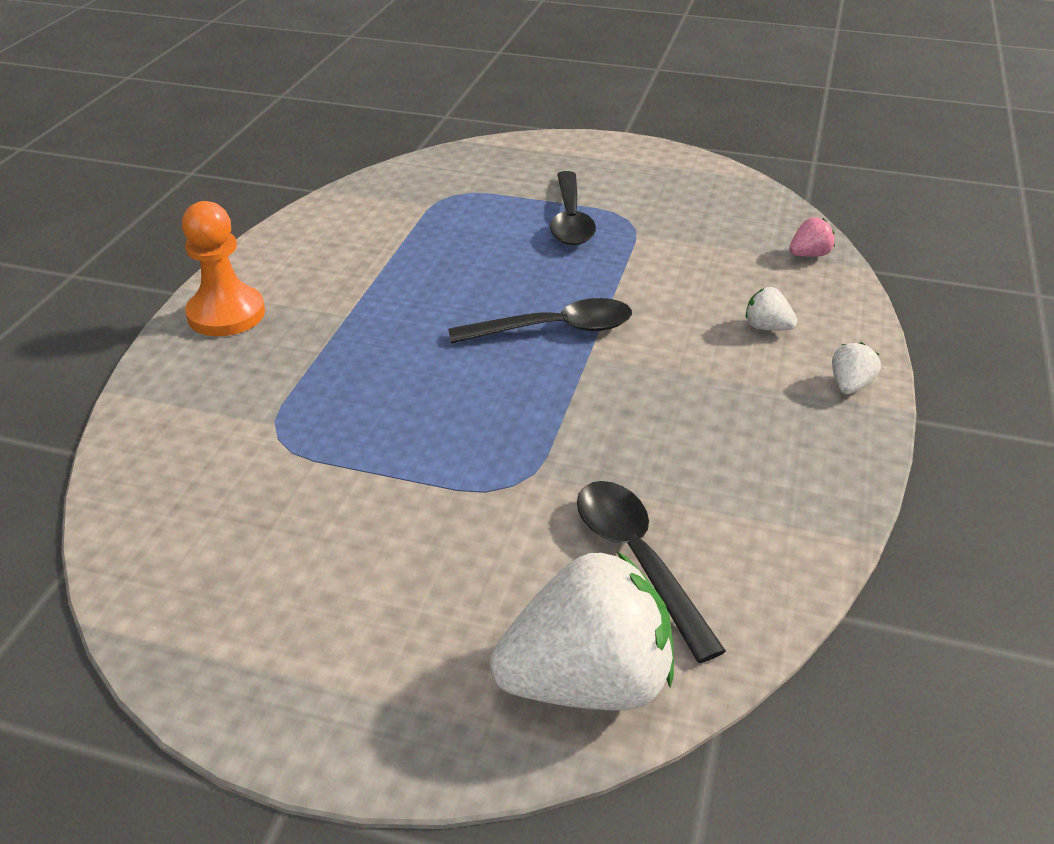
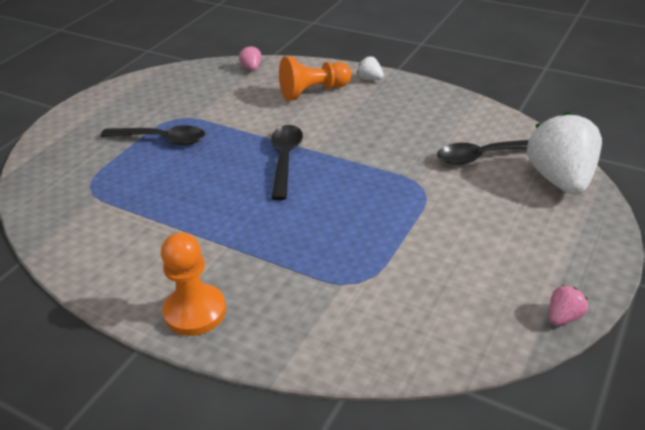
camera: 75 degrees left, 0 degrees up
(188, 676) = (563, 317): none -> pink strawberry
(767, 327) = (313, 92): white strawberry -> orange pawn

